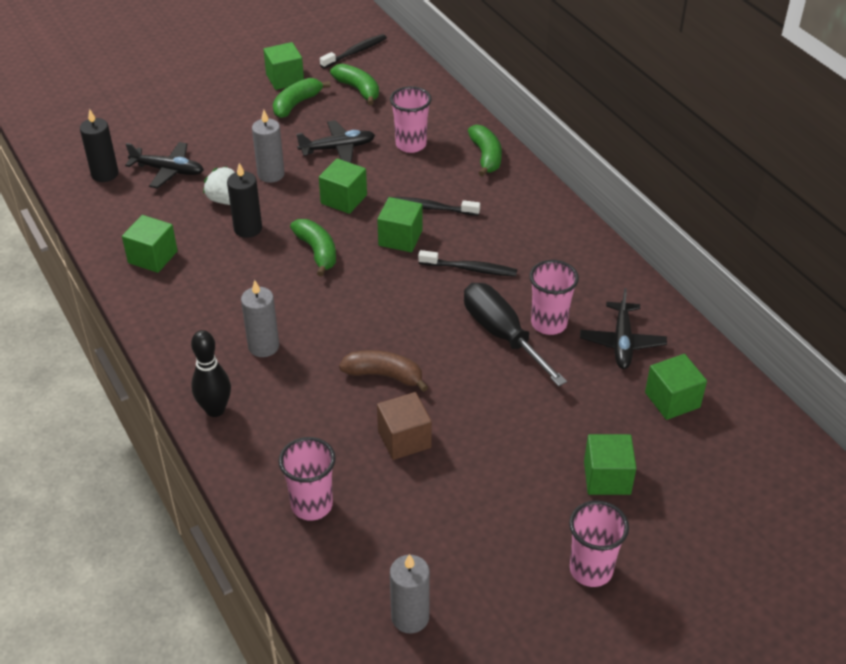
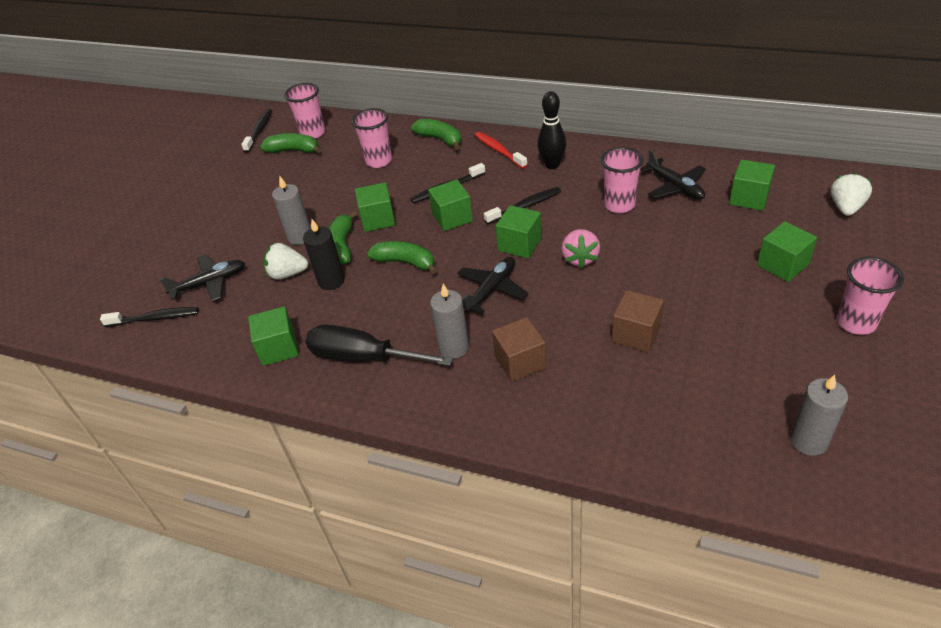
camera: 35 degrees left, 0 degrees up
(105, 174) = (155, 318): black candle -> black toothbrush
(215, 410) = (479, 416): black bowling pin -> black bowling pin (552, 165)
(285, 79) = (226, 174): green cube -> green cube (519, 244)
(293, 393) = (520, 362): none -> brown cube
(296, 104) = (257, 183): green banana -> green banana (342, 246)
(312, 505) = (641, 424): pink cup -> pink cup (313, 133)
(338, 148) = (329, 192): black plane -> black plane (492, 290)
(384, 375) = (565, 305): brown banana -> none
(450, 346) = (580, 258): none -> pink strawberry
(502, 334) = (601, 230): black screwdriver -> black screwdriver (363, 357)
(520, 201) = (499, 150): none -> red toothbrush
(749, 474) = (846, 207): none -> white strawberry

